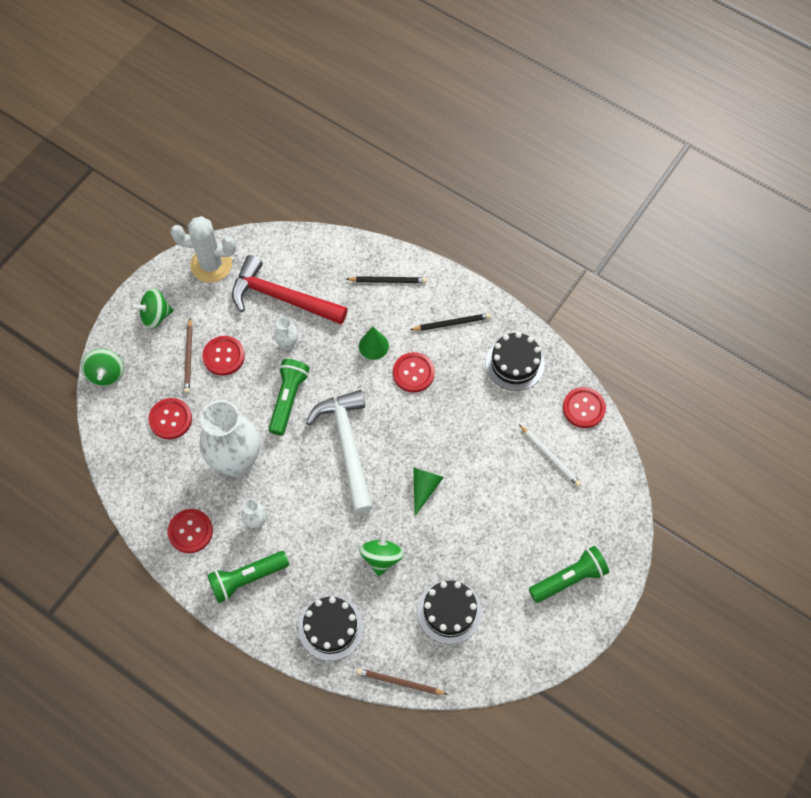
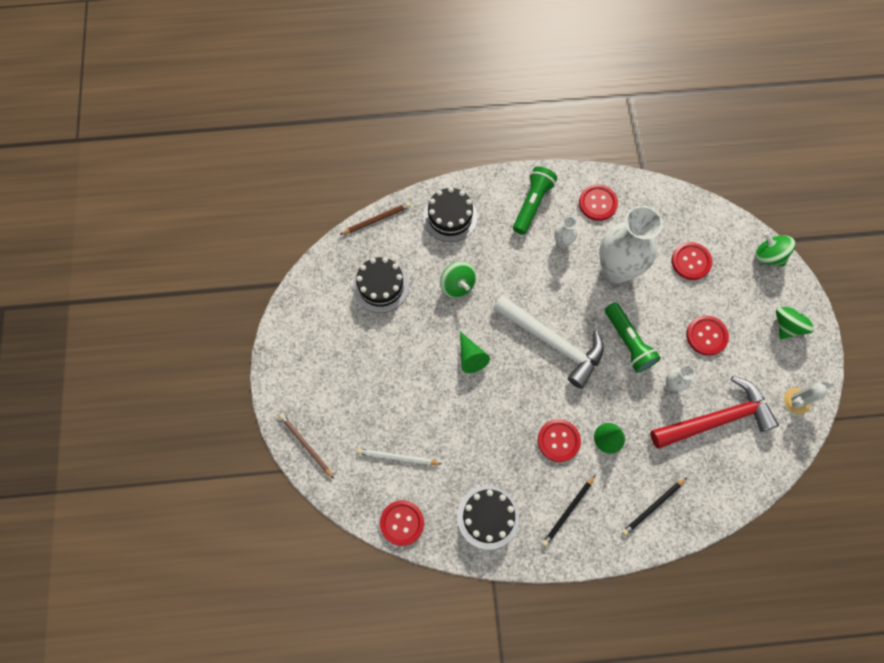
camera: 140 degrees right, 5 degrees up
(189, 357) = (729, 314): brown pencil -> brown pencil (305, 445)
(211, 264) = (797, 401): white cactus -> white cactus, size x0.62
(569, 578) = (314, 373): green flashlight -> none

